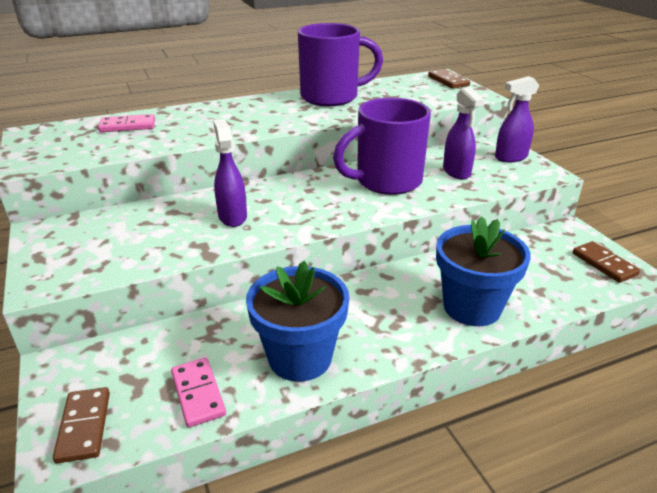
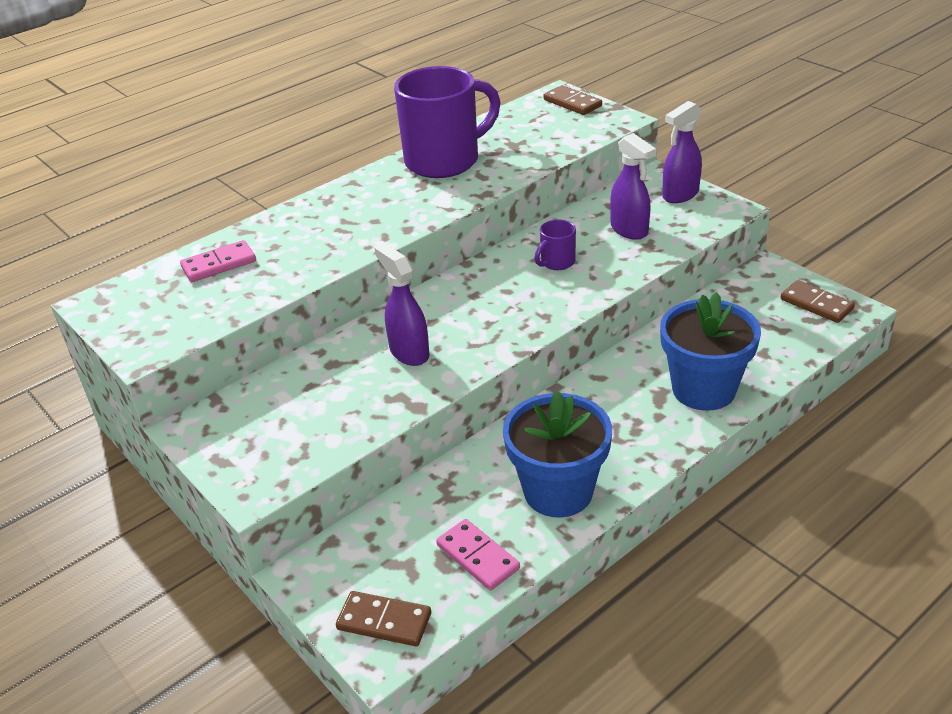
camera: 15 degrees left, 5 degrees up
(84, 426) = (384, 621): brown domino -> brown domino turned 45 degrees counterclockwise
(386, 182) = (556, 262): purple mug -> purple mug, size x0.43

